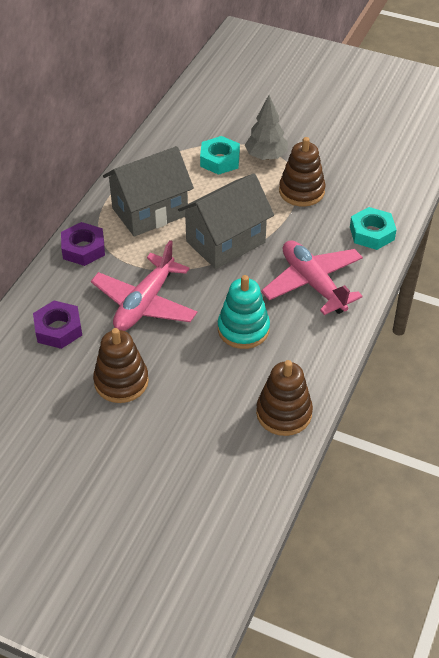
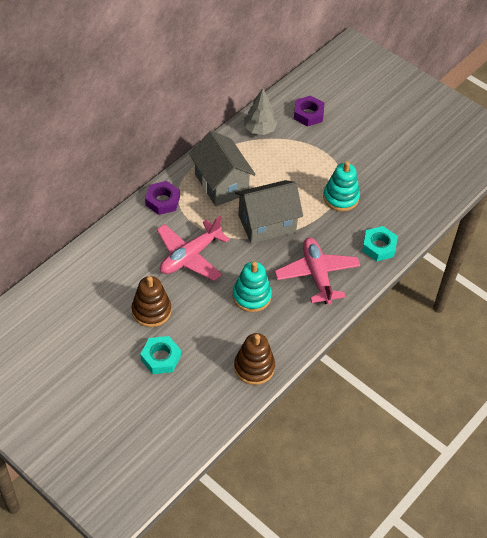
camera: 15 degrees right, 5 degrees up
(58, 329) = (123, 259): purple nut -> purple nut (308, 114)
(150, 212) = (221, 184): grey house -> grey house turned 75 degrees clockwise
(220, 160) = (290, 154): turquoise nut -> turquoise nut (160, 358)
(266, 156) = (326, 161): grey tree -> grey tree (259, 130)
(301, 191) = (341, 197): brown stacking toy -> turquoise stacking toy

